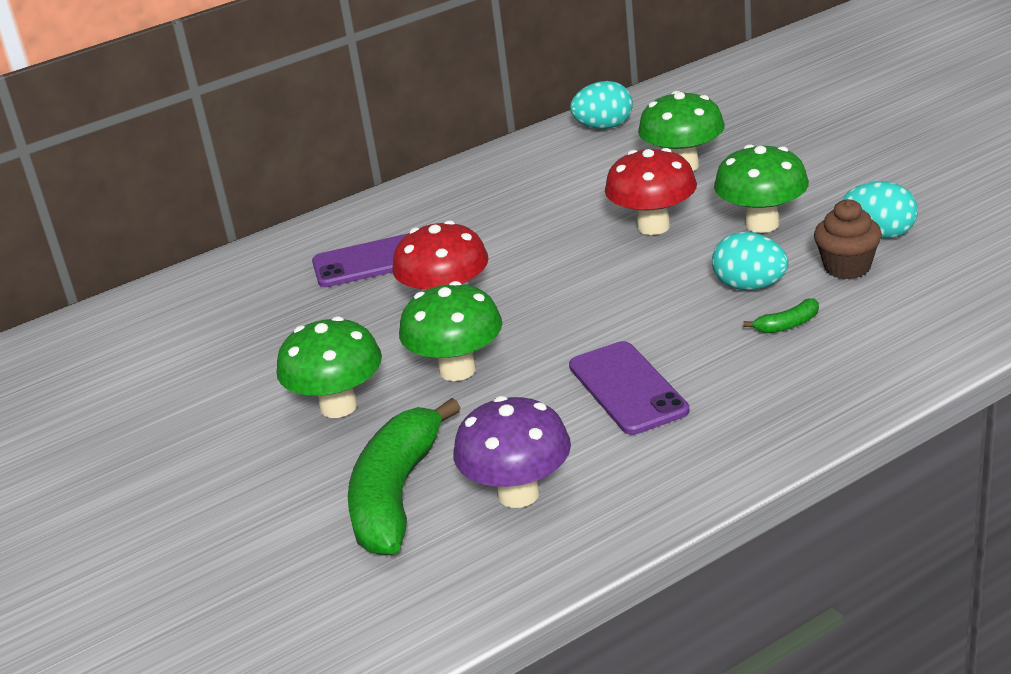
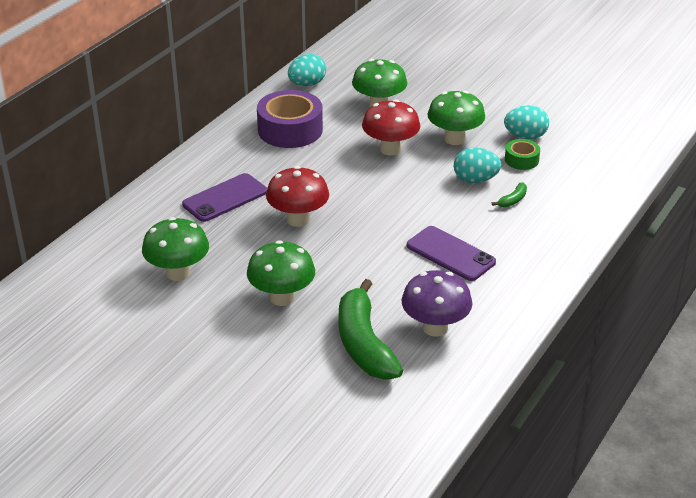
camera: 30 degrees left, 5 degrees up
(457, 370) = (339, 261): green mushroom -> green mushroom (178, 273)
(532, 183) = (290, 130): none -> purple tape
(847, 267) = (521, 160): brown cupcake -> green tape

